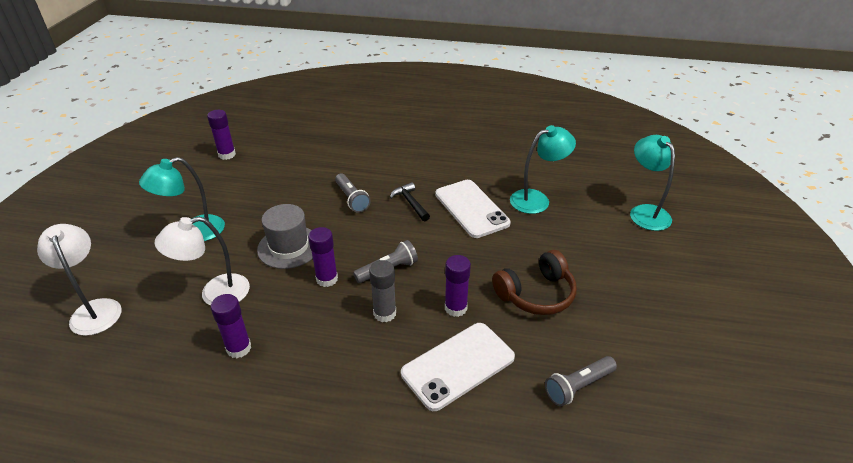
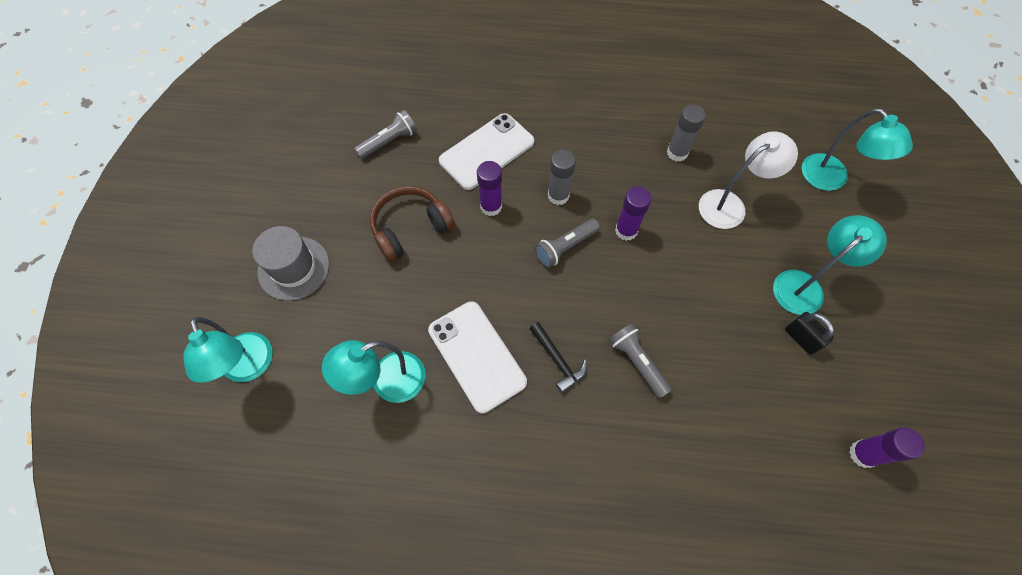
camera: 175 degrees right, 25 degrees up
(95, 309) = (831, 179): white lamp -> turquoise lamp
(223, 203) = (801, 338): none -> black padlock
(239, 348) = (677, 153): purple glue stick -> grey glue stick
(289, 247) = (683, 271): grey hat -> grey hat (294, 268)

